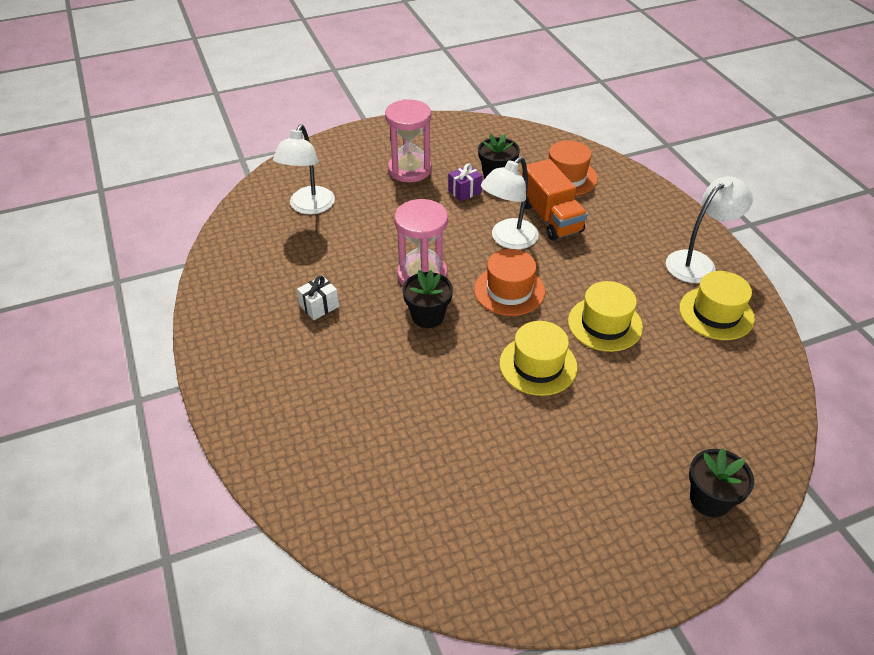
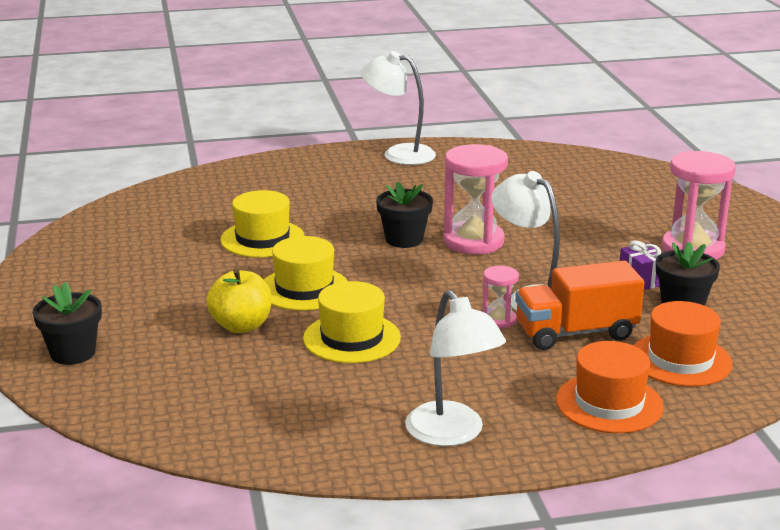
camera: 100 degrees right, 20 degrees down
(309, 207) = (610, 191): white lamp -> white lamp (399, 154)
(319, 306) = (437, 191): white gift -> none
(509, 290) = (432, 287): orange hat -> orange hat (609, 403)
(547, 253) = (499, 320): none -> pink hourglass
(614, 393) = (241, 326): none -> yellow apple
(716, 313) = (339, 424): yellow hat -> yellow hat (262, 239)

